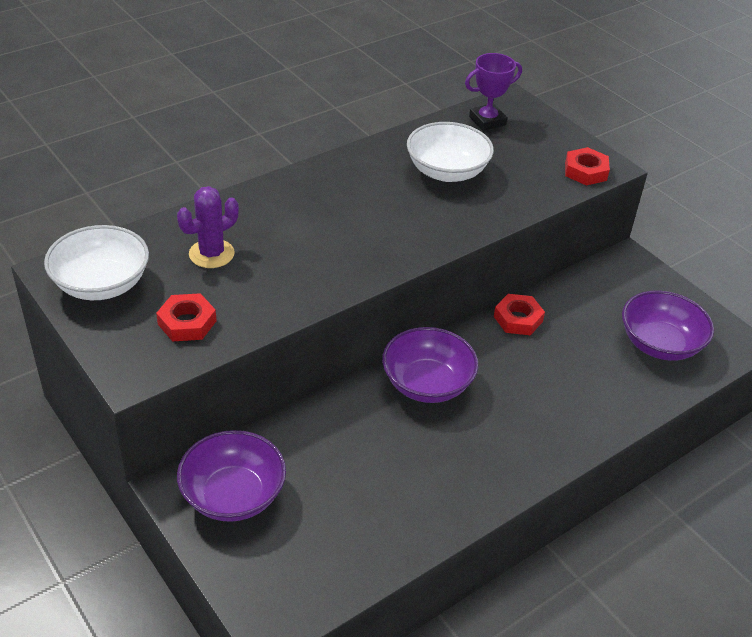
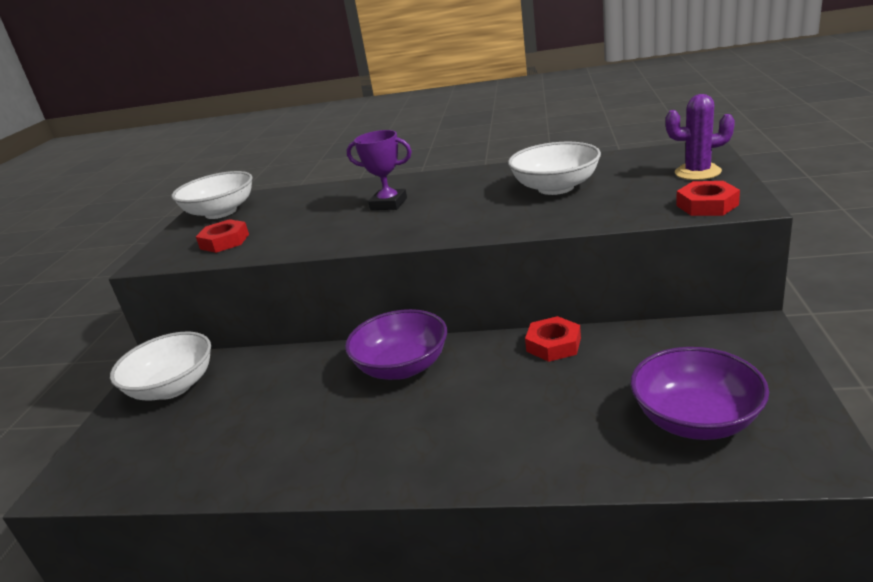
camera: 50 degrees right, 15 degrees down
(211, 254) = (303, 209): purple cactus -> purple cactus (697, 172)
(233, 495) = (173, 387): purple bowl -> white bowl
(487, 121) = (650, 160): purple trophy -> purple trophy (389, 204)

